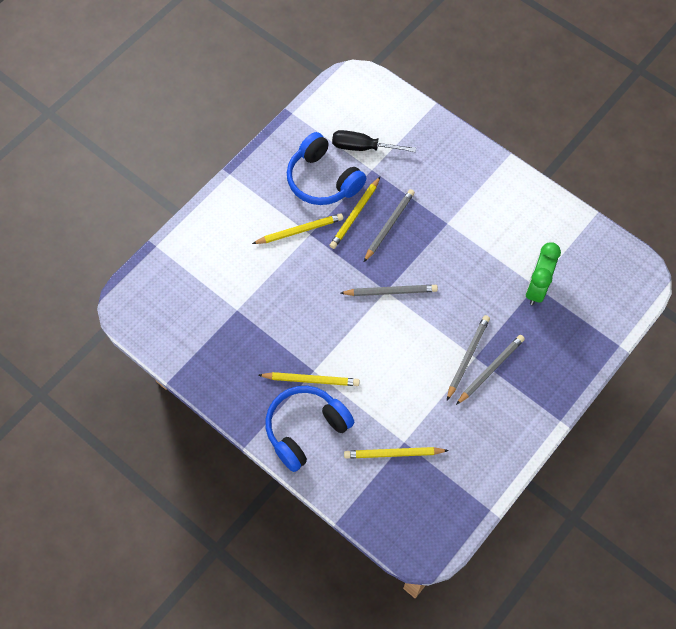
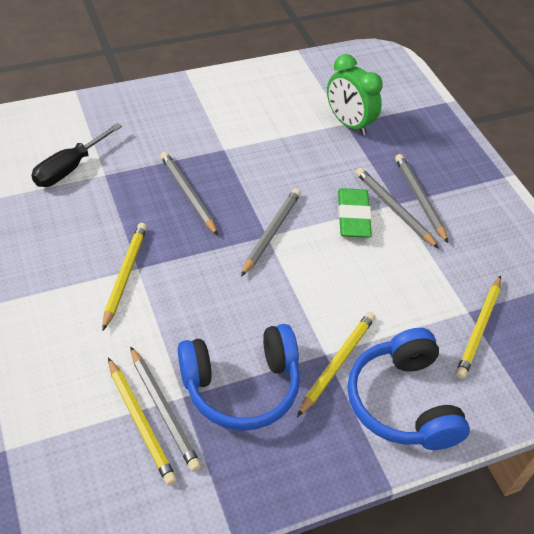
camera: 65 degrees left, 15 degrees down
(222, 305) = (164, 410): none -> grey pencil
(323, 180) = (77, 221): blue headphones -> blue headphones (241, 386)
(355, 215) = (149, 215): yellow pencil -> yellow pencil (140, 422)
(441, 334) = (353, 216): none -> green eraser

